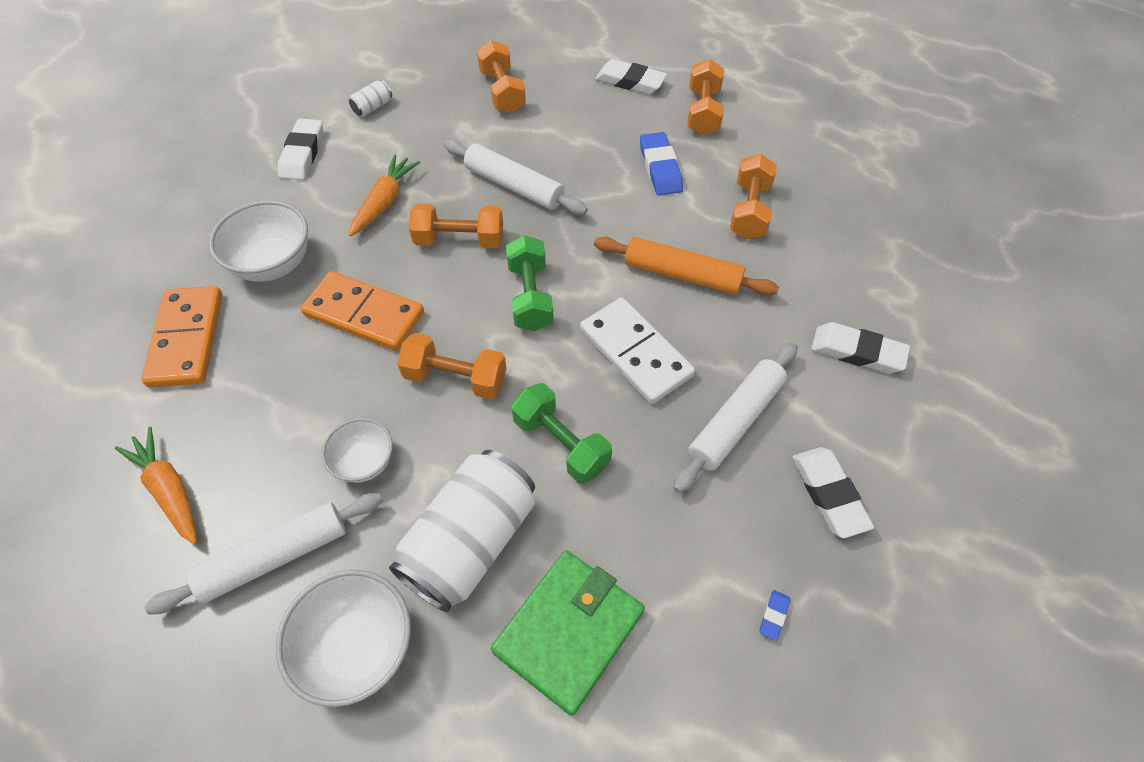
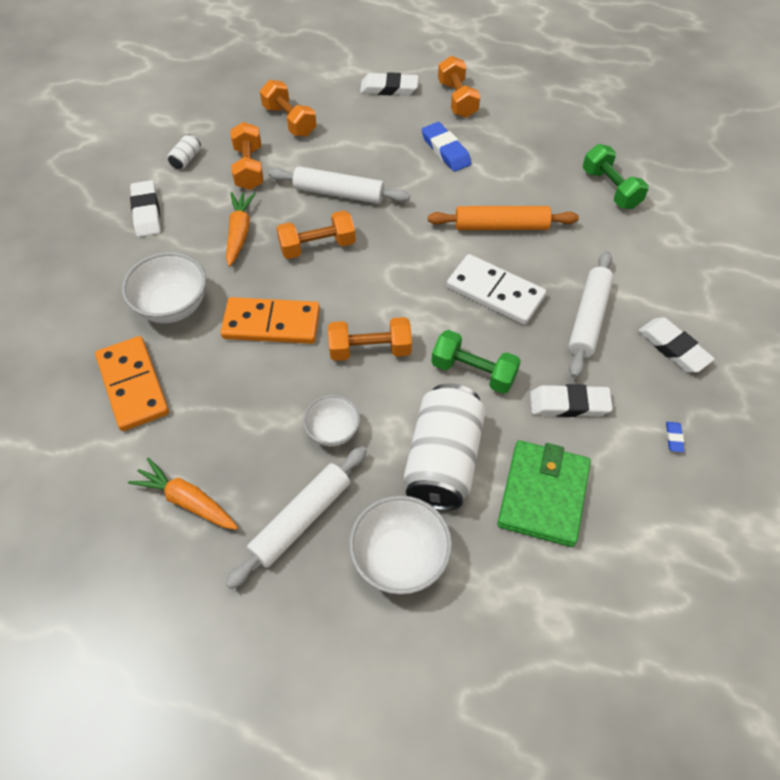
camera: 20 degrees left, 0 degrees up
(530, 296) = (395, 273): green dumbbell -> green dumbbell (610, 189)
(749, 211) = (527, 166): orange dumbbell -> orange dumbbell (249, 168)
(857, 352) = (649, 246): white eraser -> white eraser (569, 404)

